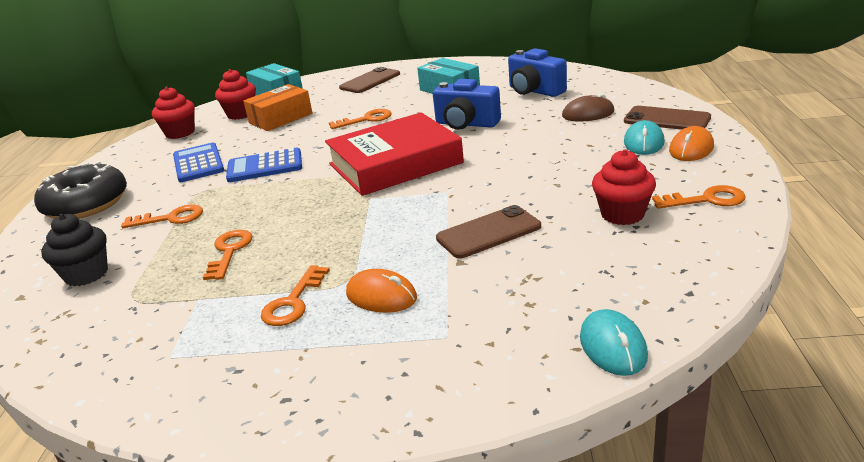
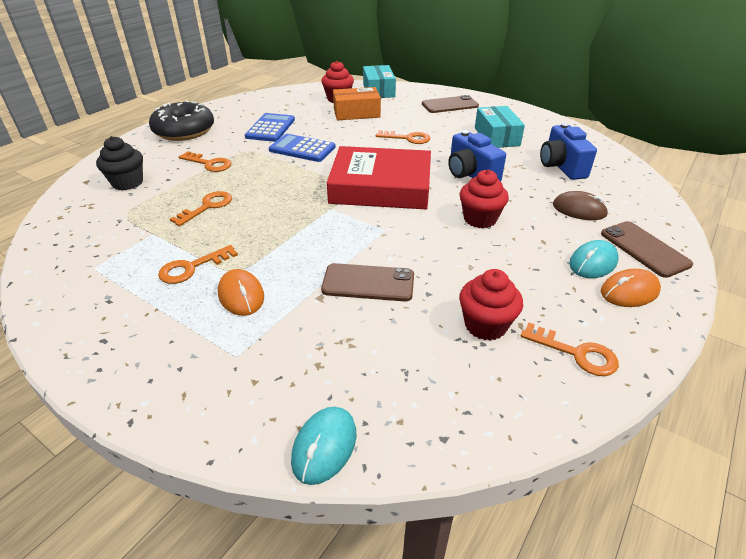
camera: 30 degrees right, 10 degrees up
(180, 133) = (288, 99): red cupcake -> red cupcake (480, 219)

